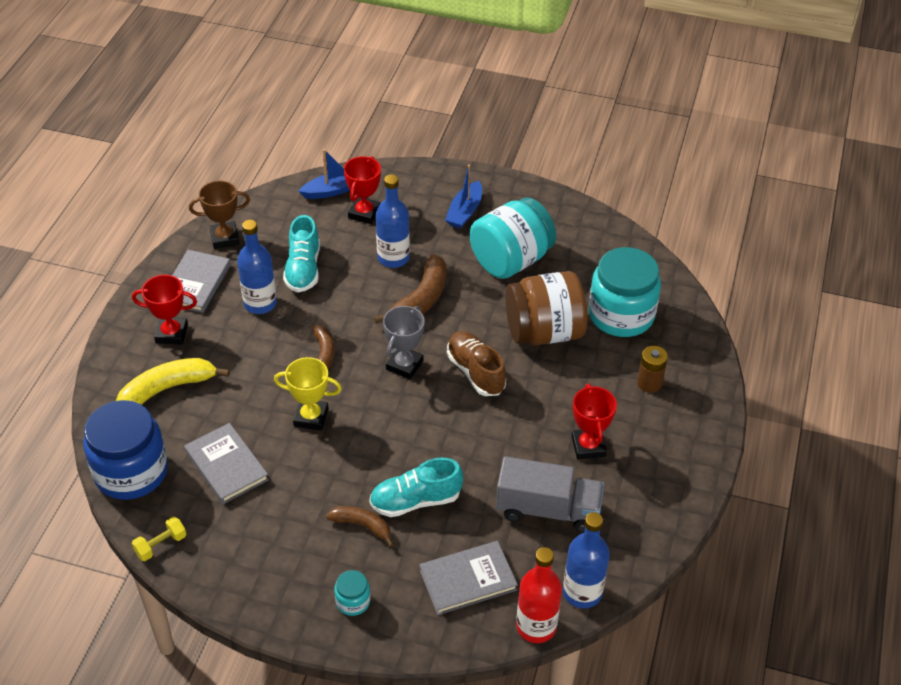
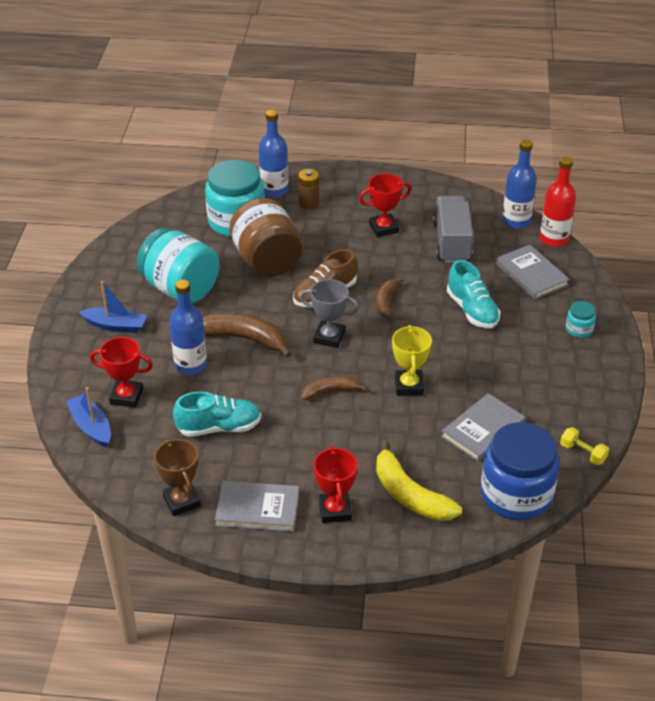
camera: 100 degrees left, 5 degrees down
(260, 303) = (275, 450): blue bottle -> blue bottle (274, 190)
(362, 526) = (508, 335): brown banana -> brown banana (386, 301)

